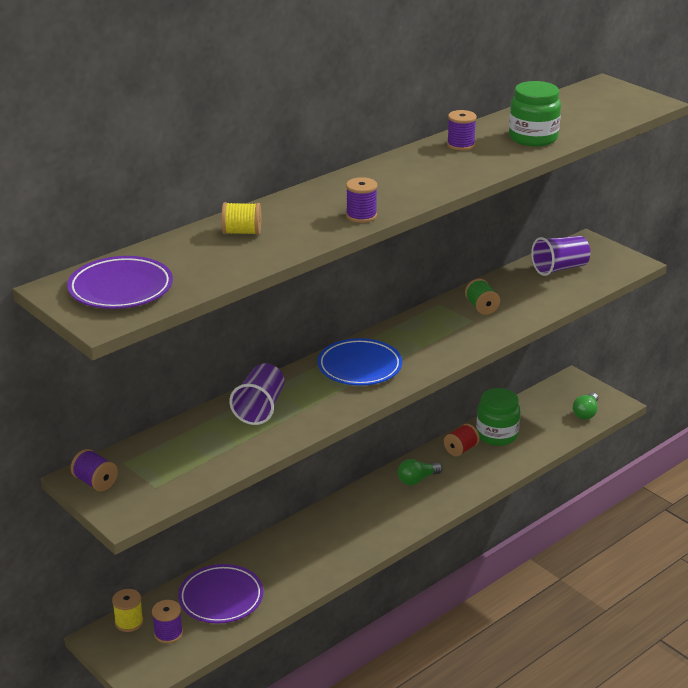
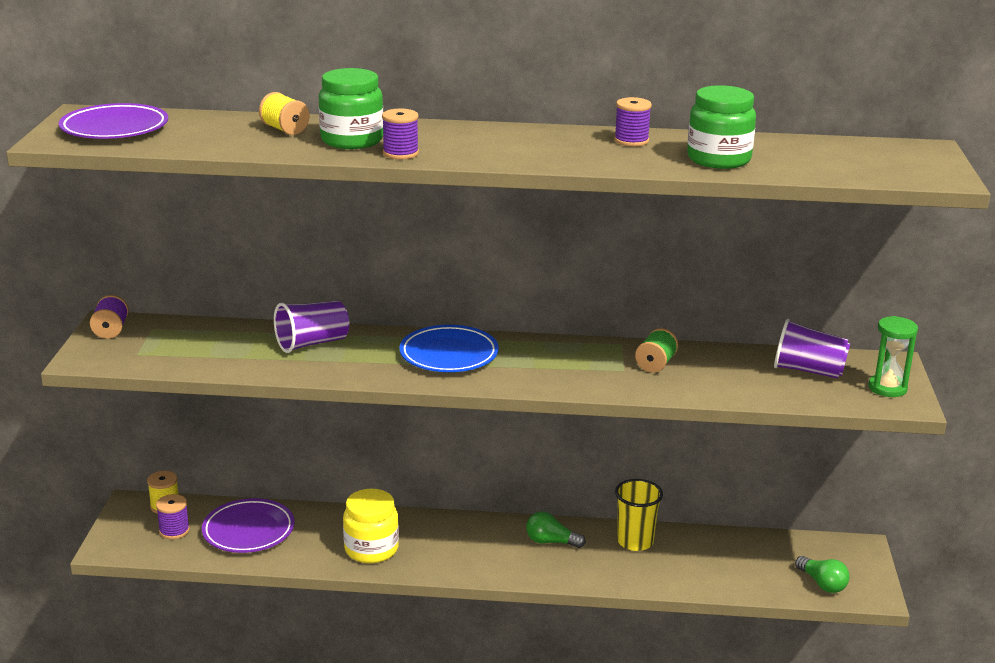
camera: 45 degrees right, 5 degrees down
(322, 555) = (371, 549): none -> yellow jar
(461, 449) = (635, 541): red spool -> yellow cup
(497, 435) = (692, 550): green jar -> green jar (352, 140)
(586, 413) = (822, 583): green light bulb -> green light bulb turned 105 degrees counterclockwise
(611, 259) = (887, 388): none -> green hourglass

